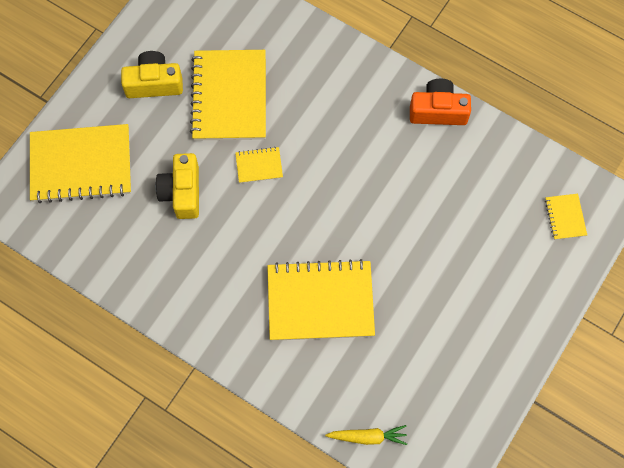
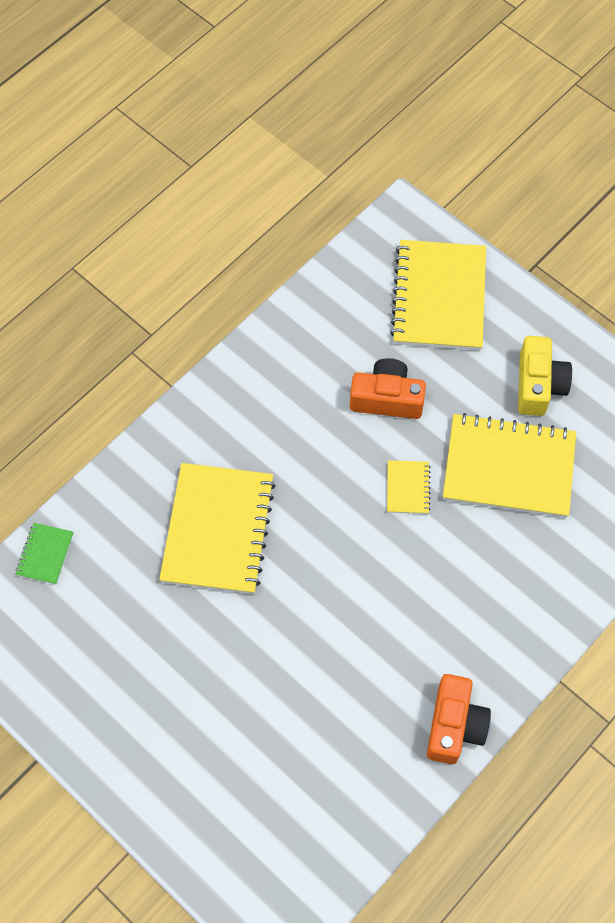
camera: 100 degrees right, 5 degrees down
(182, 192) = (387, 398): yellow camera -> orange camera
(367, 436) = (45, 554): yellow carrot -> green notebook
(565, 217) = (269, 863): yellow notebook -> none

